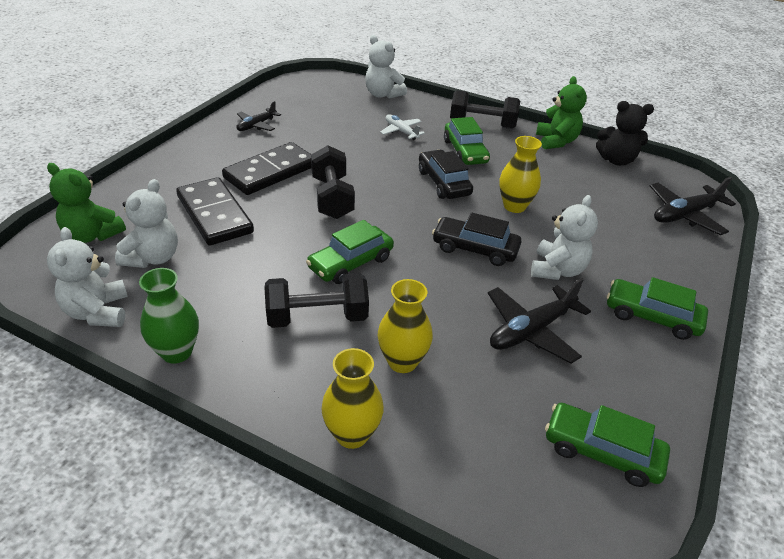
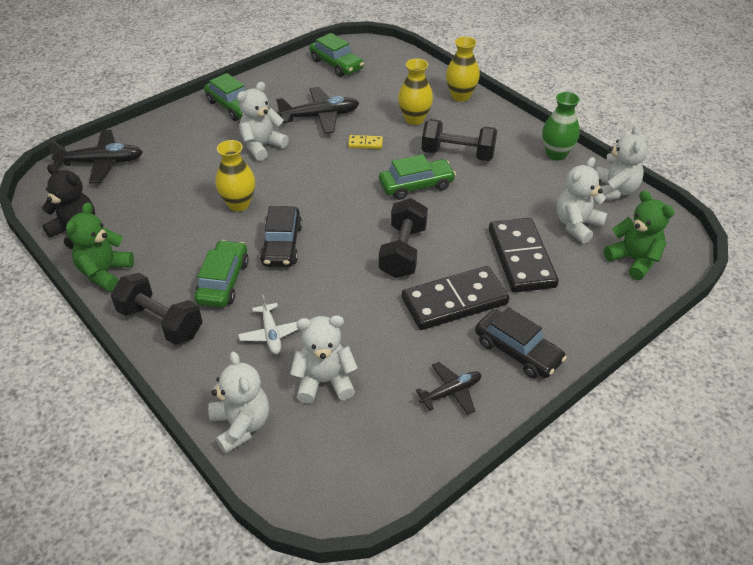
camera: 155 degrees left, 5 degrees up
(346, 117) = (324, 381): none -> white teddy bear
(443, 303) = (365, 143): none -> yellow domino
(475, 249) = (309, 175): black car -> black car (517, 351)

